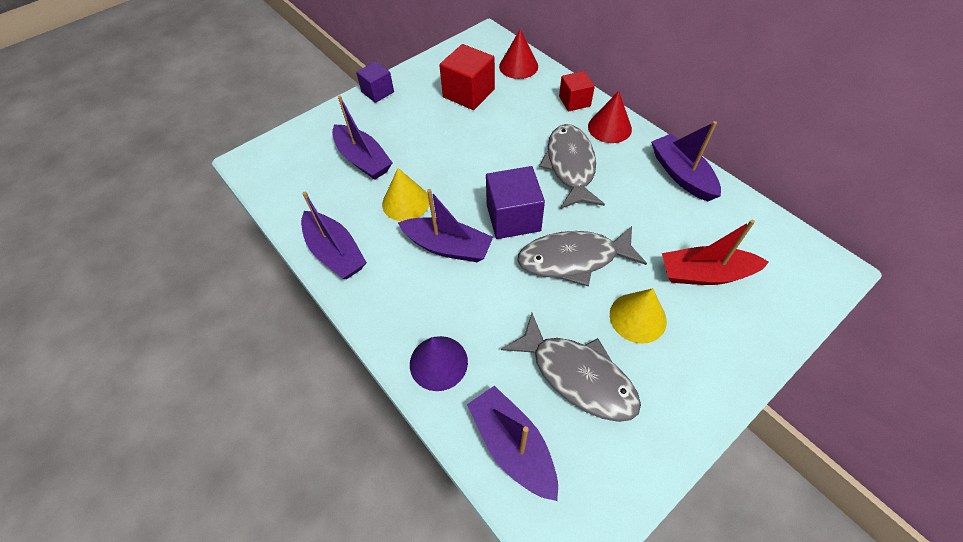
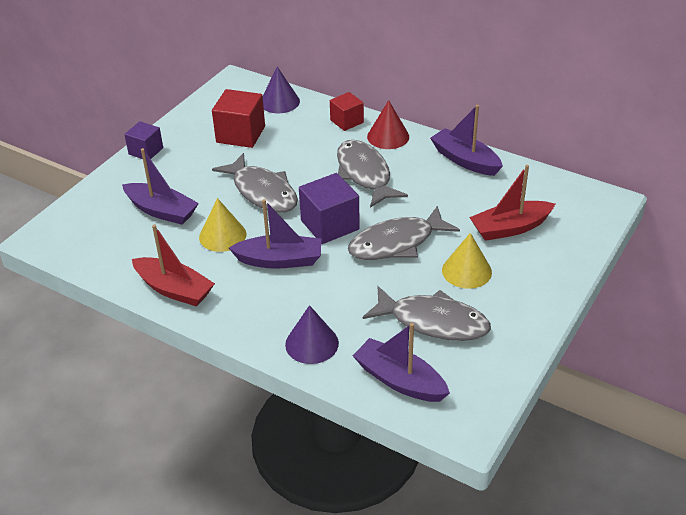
camera: 20 degrees left, 15 degrees down
(335, 252) = (174, 289): purple boat -> red boat
(463, 162) = (262, 192): none -> grey fish
(518, 66) = (279, 102): red cone -> purple cone

